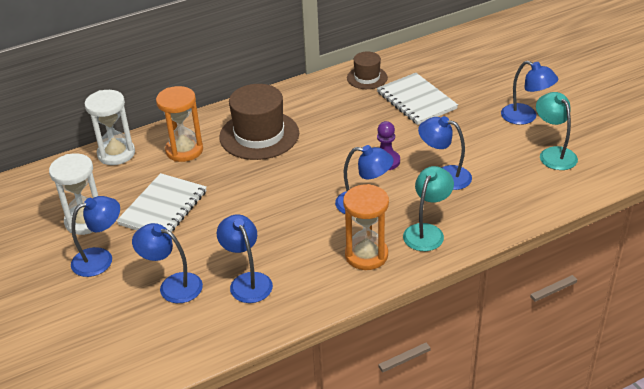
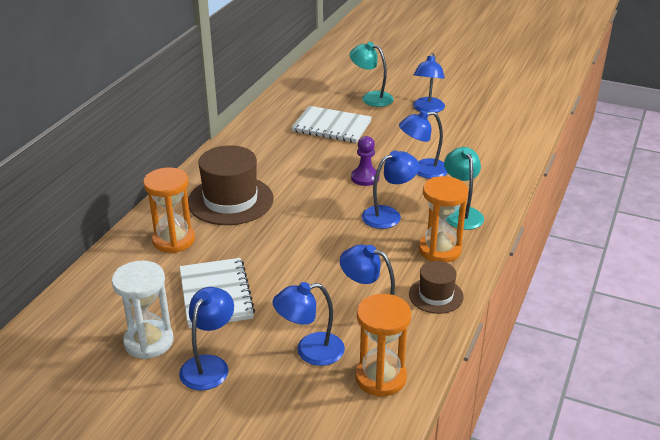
camera: 40 degrees left, 5 degrees down
(116, 154) = (104, 271): white hourglass -> none
(194, 333) = (380, 377): none -> orange hourglass
(367, 78) = (269, 124): brown hat -> brown hat (436, 295)
(525, 117) = (427, 109): blue lamp -> blue lamp turned 105 degrees clockwise
(553, 154) = (478, 126): turquoise lamp -> turquoise lamp (371, 98)

